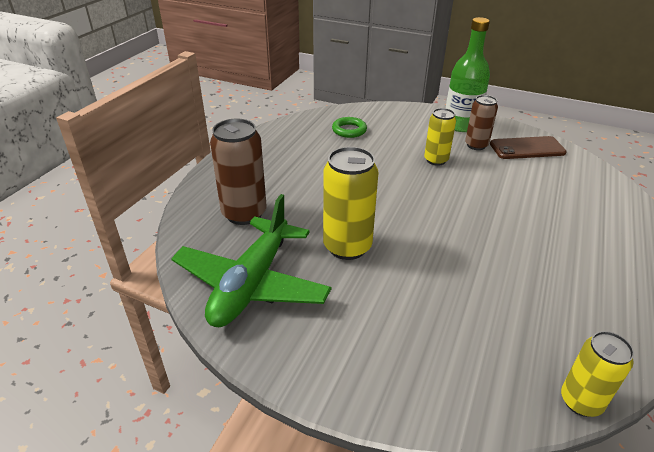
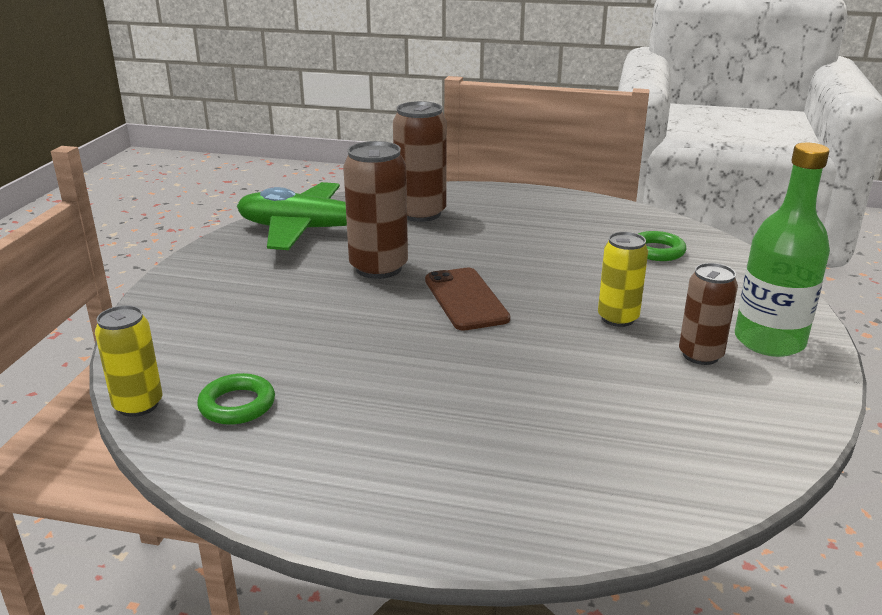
camera: 80 degrees right, 10 degrees down
(347, 247) = (378, 268): yellow can -> brown can
(527, 148) = (735, 410): brown phone -> brown phone (465, 299)
(565, 335) = (237, 405): none -> green ring

